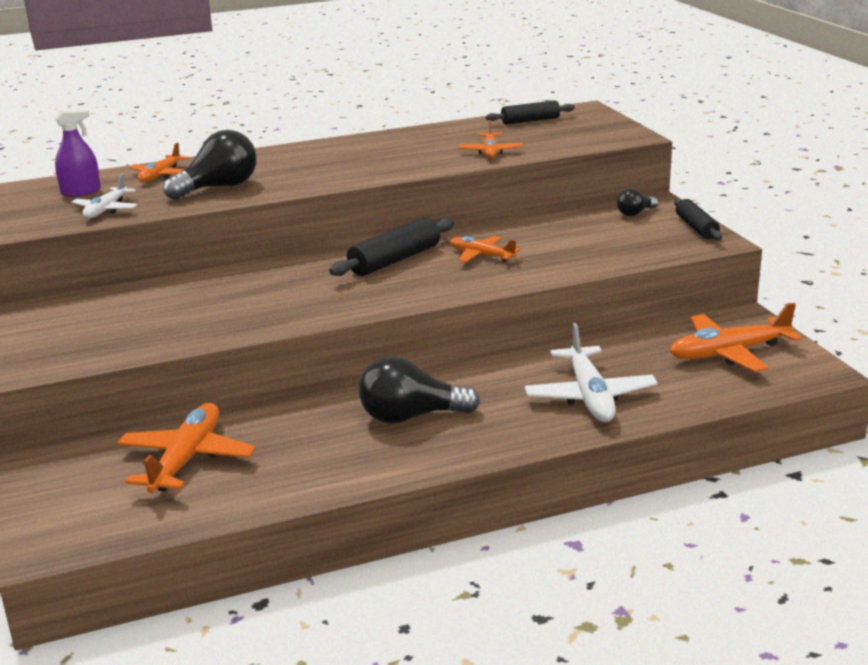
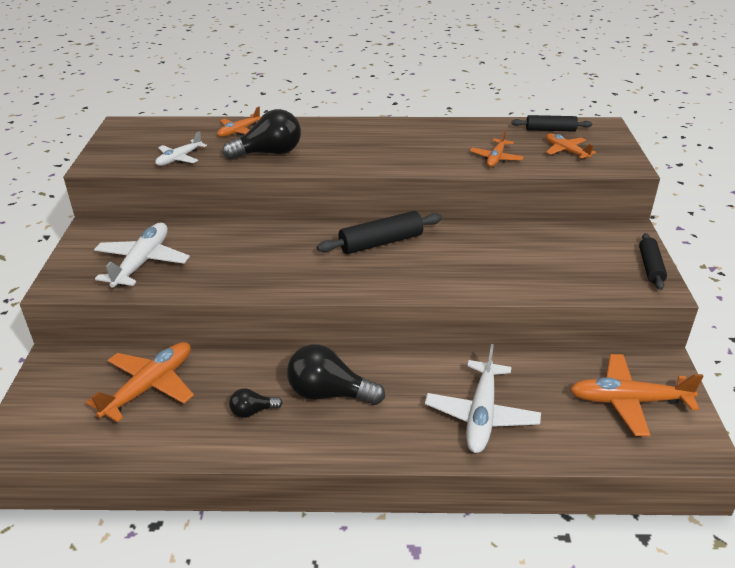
camera: 20 degrees right, 10 degrees up
(81, 192) = (176, 136): purple spray bottle -> none
(112, 330) = (142, 262): none -> white plane
(481, 256) = (450, 255): orange plane -> orange plane (566, 151)
(635, 213) = (605, 237): black light bulb -> black light bulb (253, 411)

